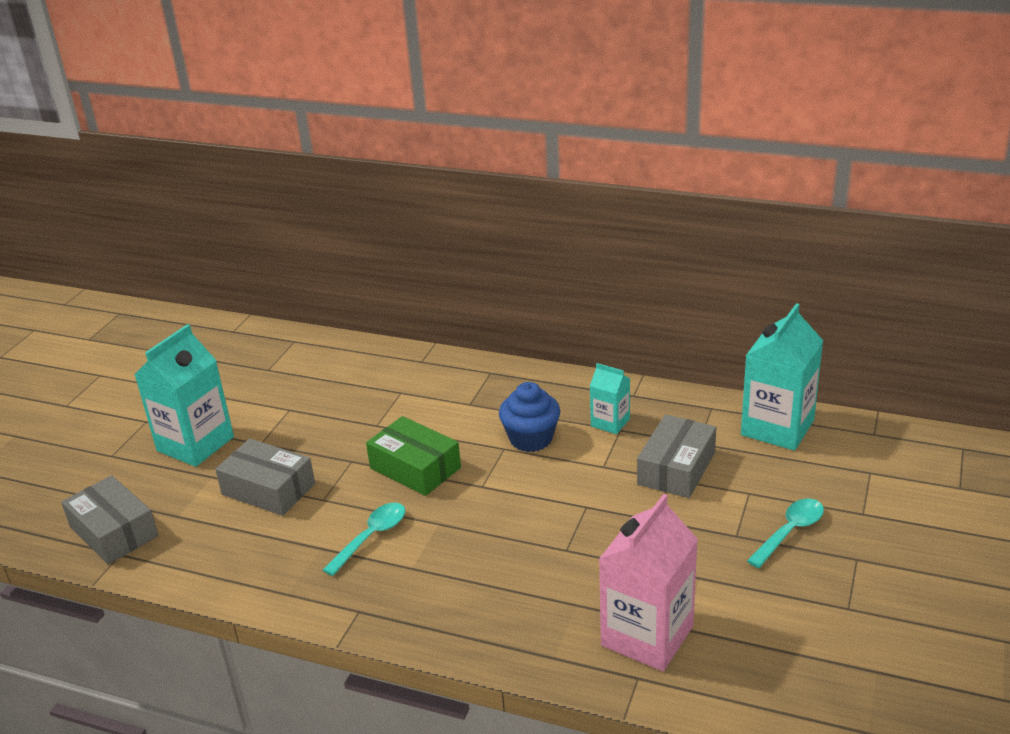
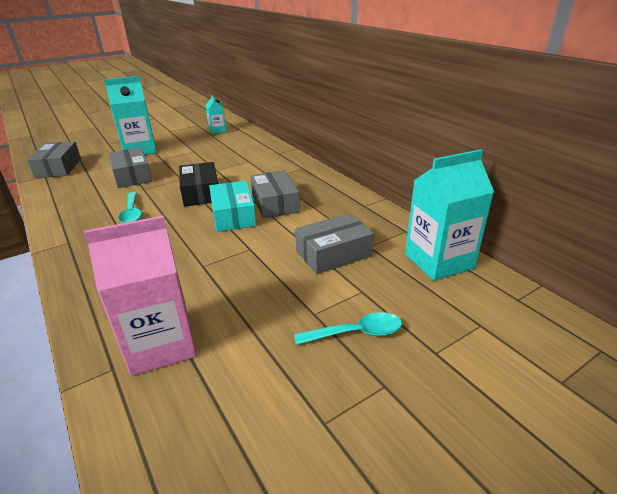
camera: 35 degrees right, 0 degrees up
(371, 537) = (132, 213): turquoise spoon -> turquoise spoon turned 90 degrees clockwise
(415, 468) = (201, 193): green box -> black box
(506, 477) = (233, 215): none -> turquoise box
(531, 439) = (275, 203): blue cupcake -> grey box
(610, 422) = (330, 213): turquoise carton -> turquoise carton (217, 130)

